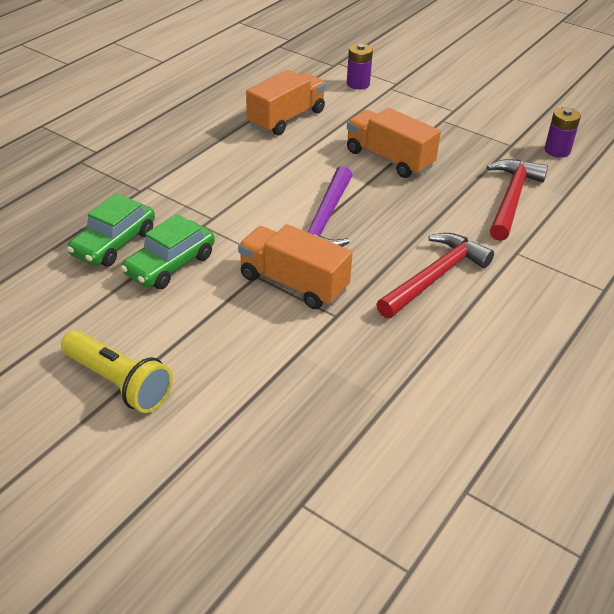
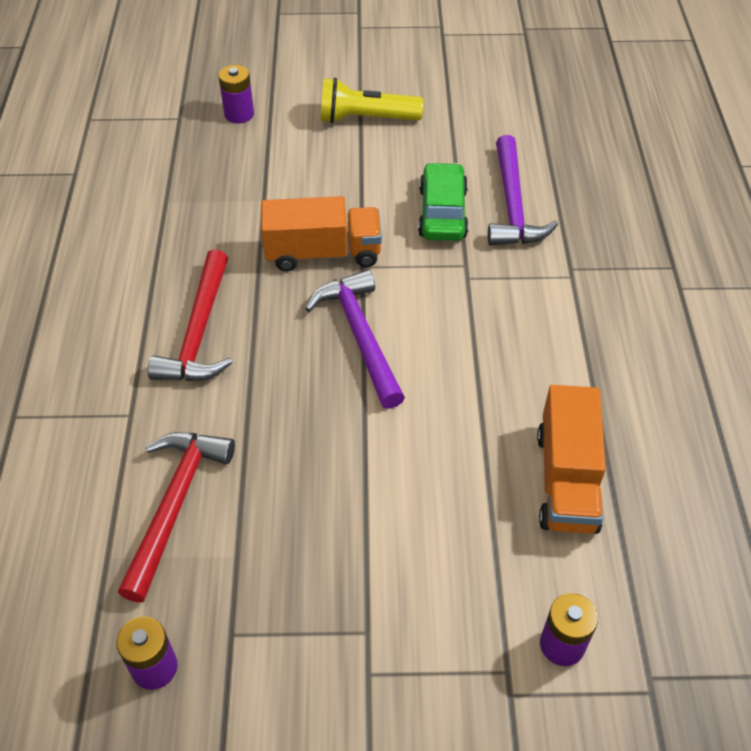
camera: 145 degrees right, 10 degrees up
(114, 243) = (512, 205): green car -> purple hammer
(232, 467) = (239, 114): none -> purple battery
(389, 159) = (372, 484): orange truck -> none
(511, 199) = (175, 505): red hammer -> red hammer turned 150 degrees counterclockwise

